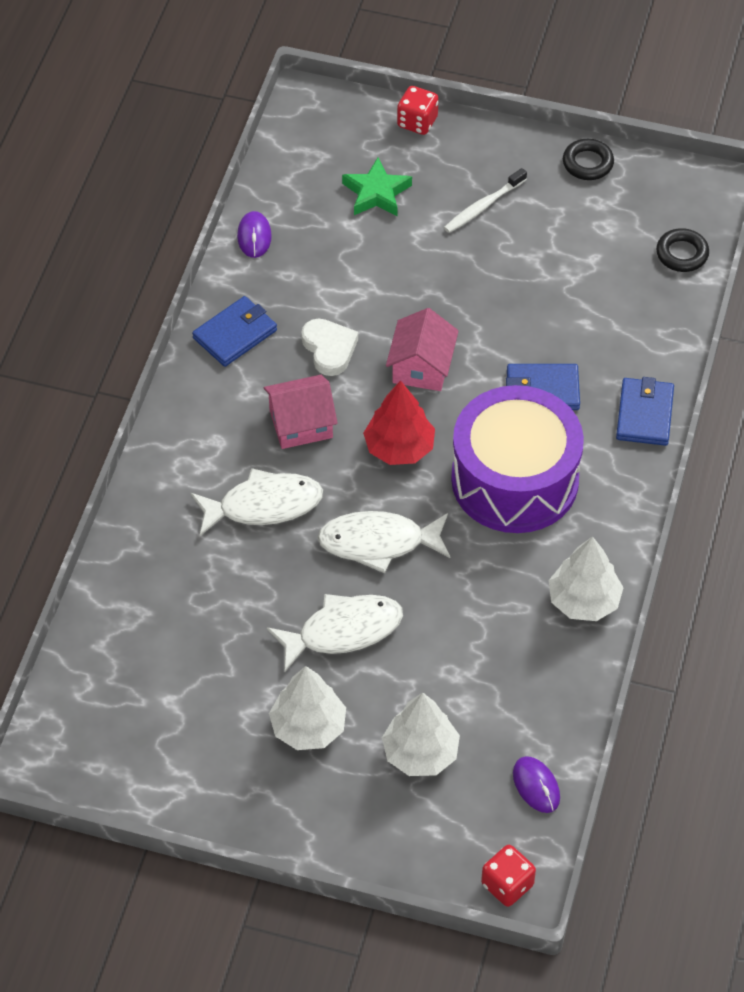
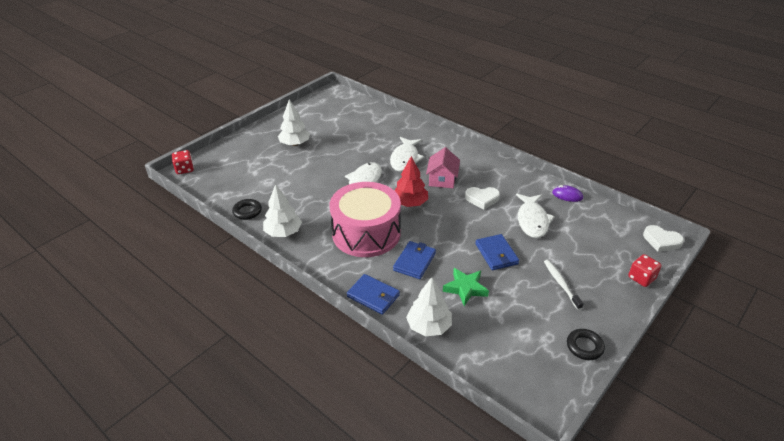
camera: 115 degrees right, 15 degrees down
(235, 334) = (505, 175): blue wallet -> blue wallet (496, 254)
(315, 108) = (661, 241): none -> white heart
(343, 631) = (328, 162): white fish -> white fish (532, 220)
(376, 193) = (585, 244): green star -> green star (465, 288)
(420, 753) = (258, 165): white tree -> white tree (429, 326)
(421, 367) = (454, 224): pink house -> none
(515, 480) = (366, 233): purple drum -> pink drum
(536, 786) = (214, 189): purple mouse -> none
(682, 254) = (485, 364): black ring -> black ring (247, 211)

